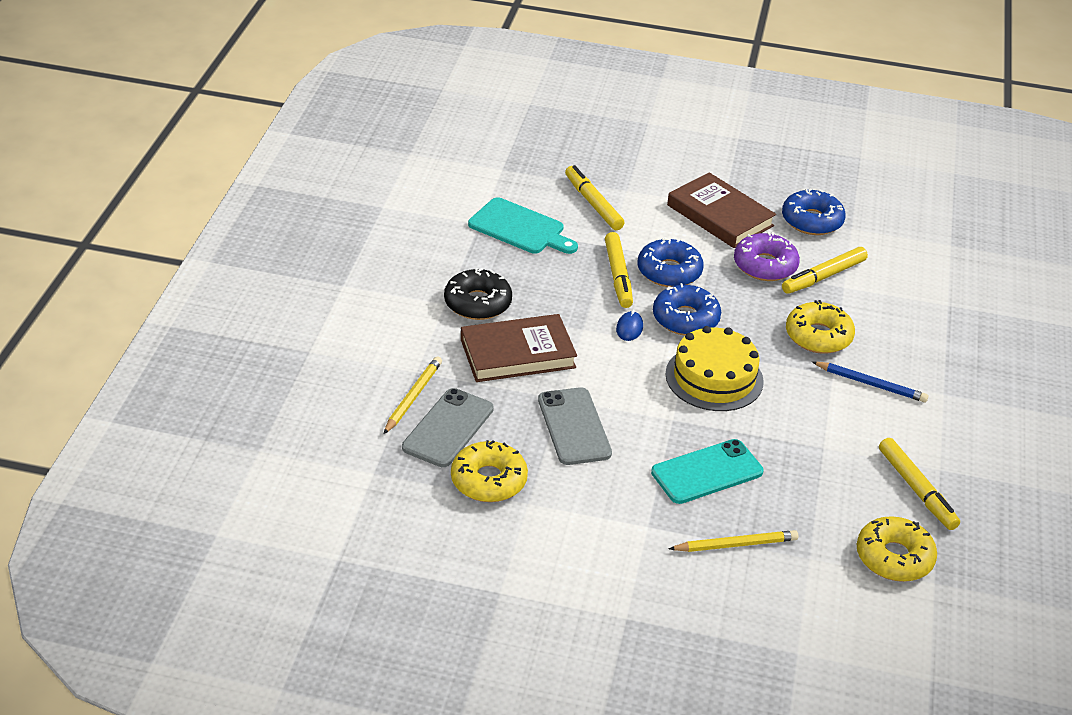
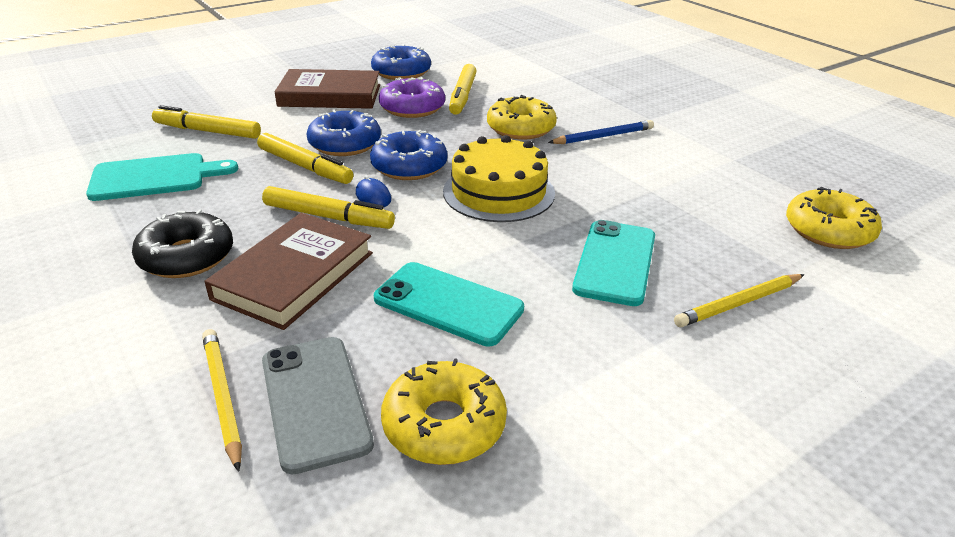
camera: 45 degrees left, 5 degrees down
(574, 427) = (448, 304): grey phone -> turquoise phone
(736, 545) = (738, 303): yellow pencil -> yellow pencil turned 150 degrees counterclockwise
(916, 489) = (749, 179): yellow marker -> yellow marker (328, 217)

